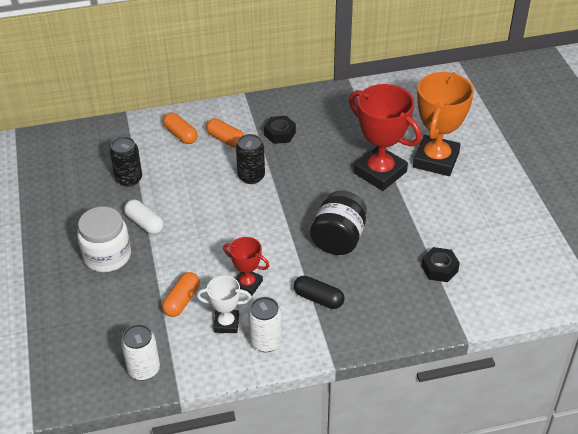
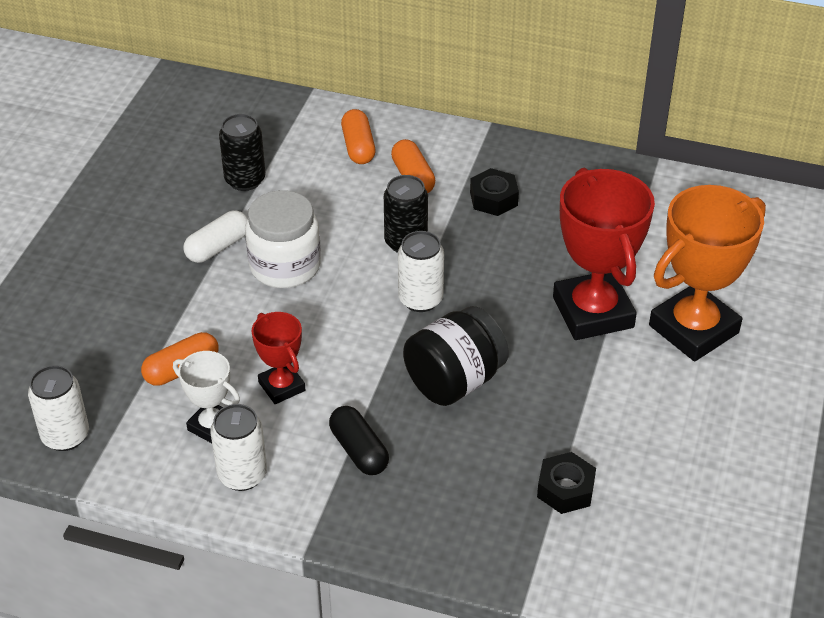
camera: 30 degrees right, 0 degrees up
(107, 256) = (139, 269): white jar -> white jar (285, 266)
(145, 223) = (218, 247): white capsule -> white capsule turned 60 degrees clockwise
(285, 204) = (420, 299): none -> white can

